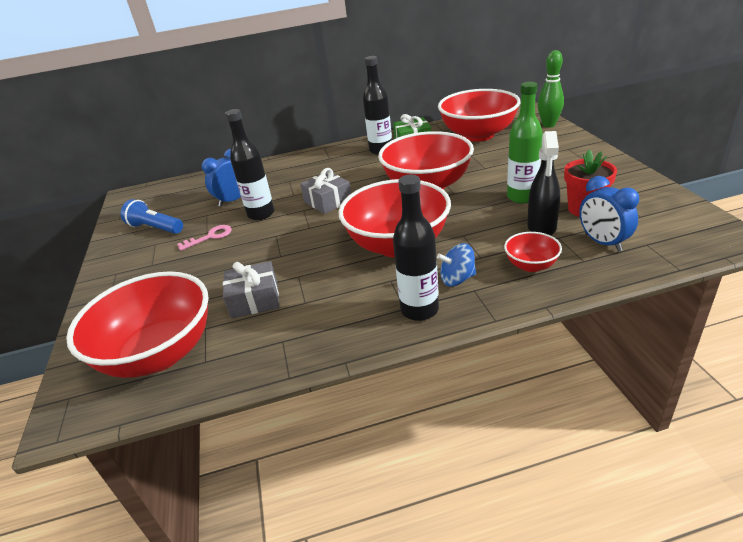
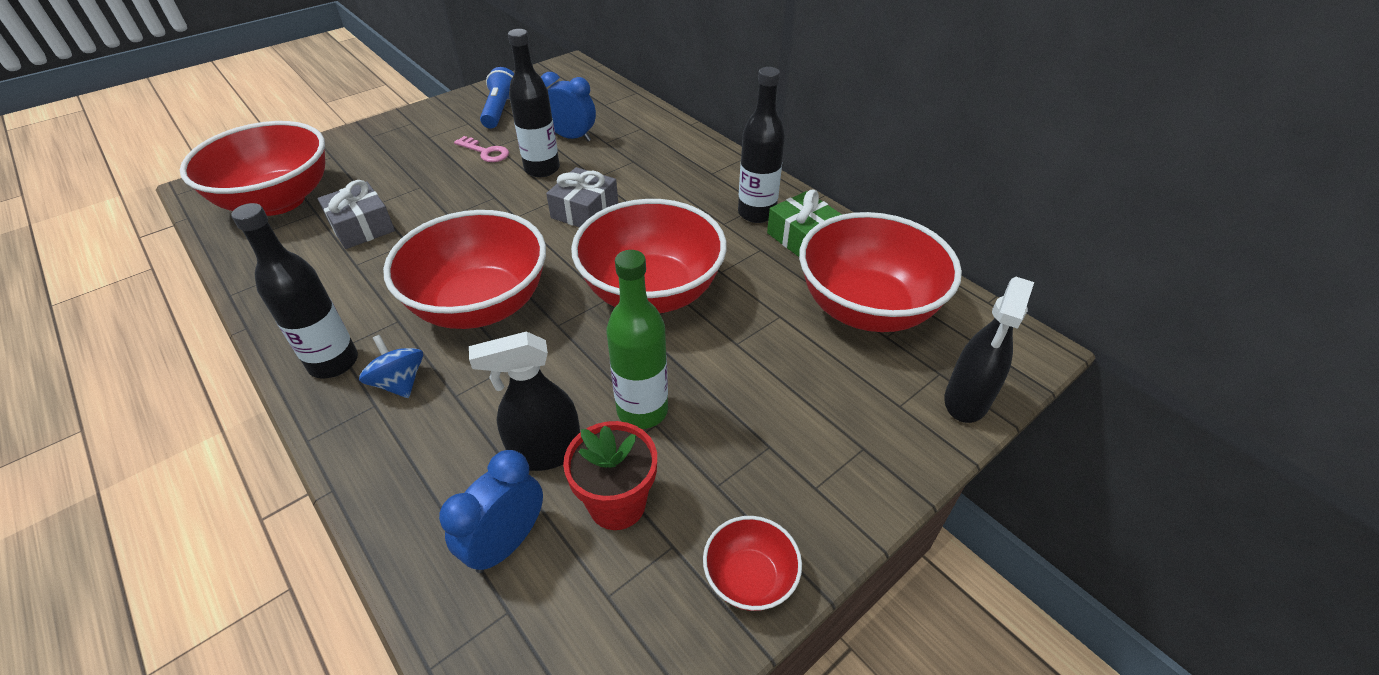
camera: 60 degrees right, 10 degrees up
(531, 265) = (435, 456): red bowl -> red bowl (749, 578)
(548, 125) = (966, 400): green bowling pin -> black spray bottle

